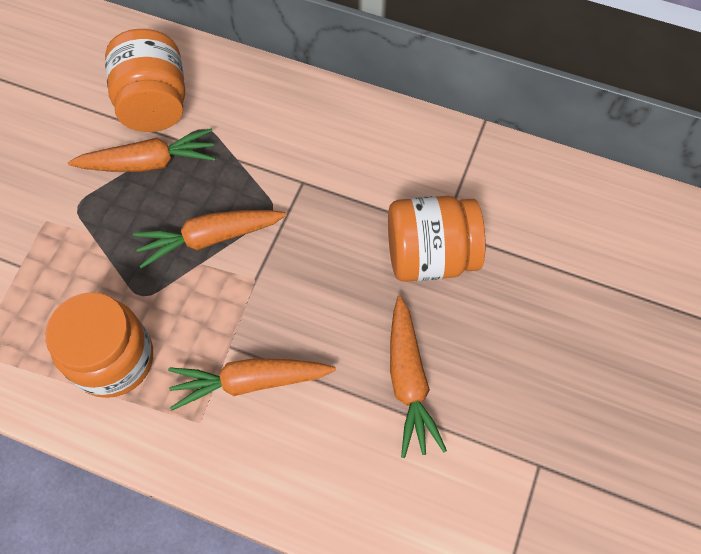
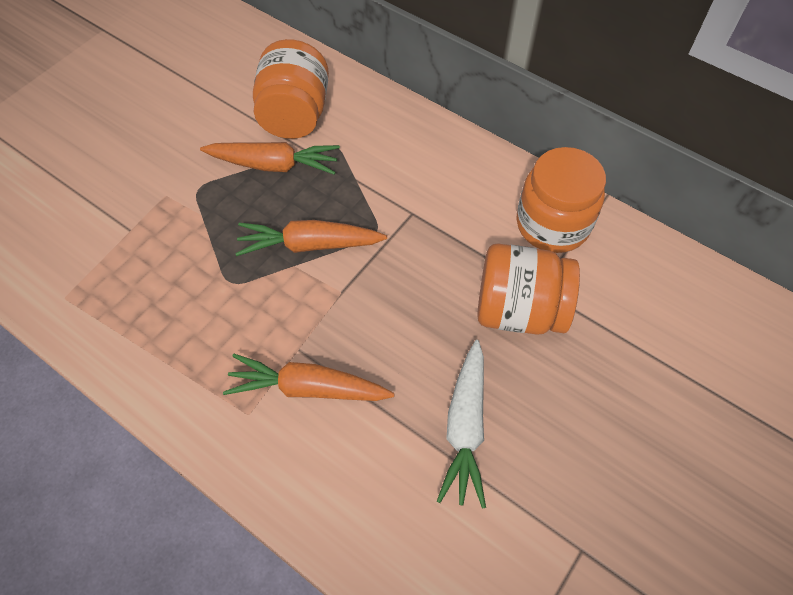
camera: 15 degrees right, 5 degrees down
(113, 359) = (186, 334): orange jar -> orange jar (552, 224)
(408, 381) = (465, 428): orange carrot -> white carrot

